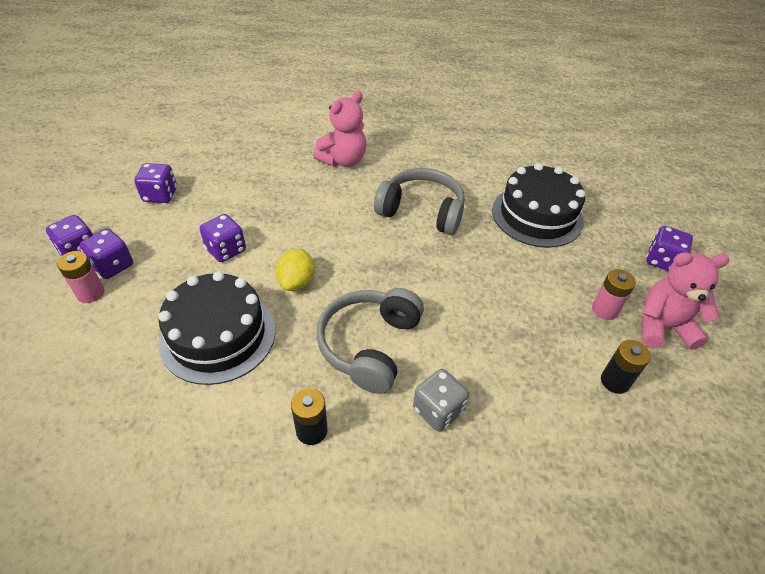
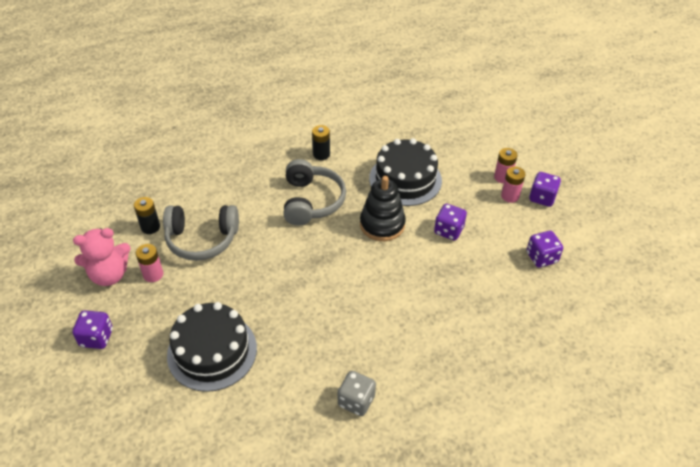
camera: 160 degrees right, 0 degrees up
(112, 266) = (510, 196): purple dice -> pink battery
(297, 282) = (382, 224): yellow lemon -> black stacking toy
(343, 160) = (423, 355): pink teddy bear -> none
(421, 211) = (320, 318): grey headphones -> grey headphones (202, 239)
(438, 410) = (257, 181): grey dice -> grey dice (356, 401)

